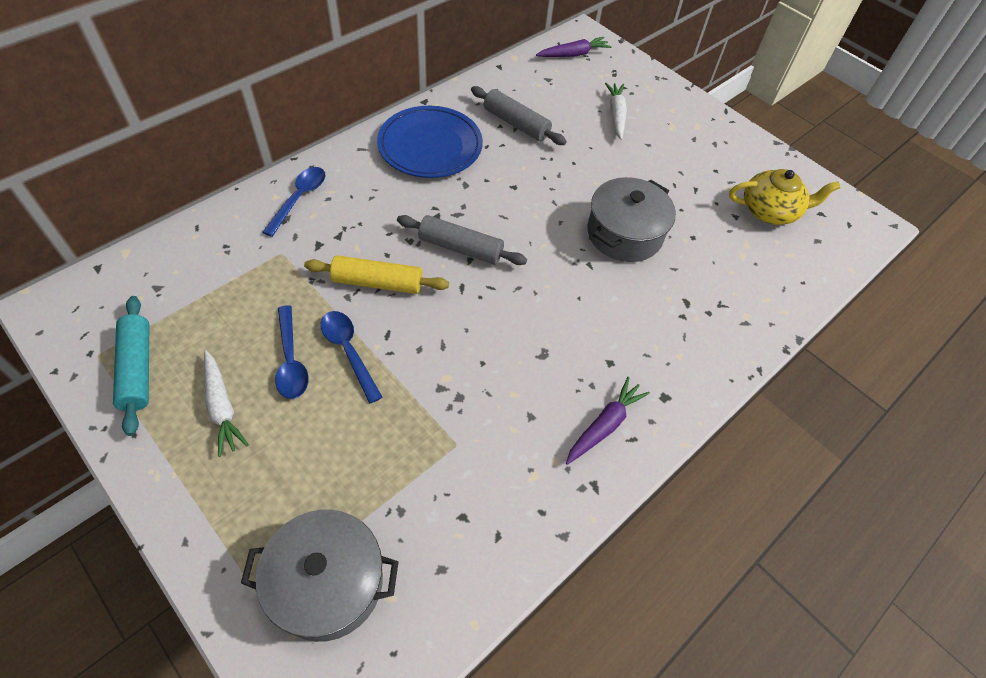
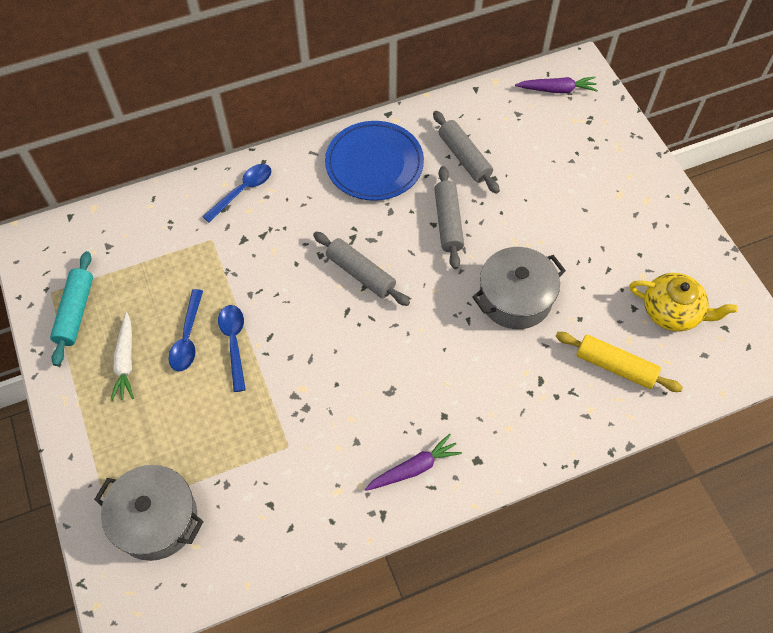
camera: 25 degrees right, 5 degrees up
(378, 283) = (279, 288): yellow rolling pin -> yellow rolling pin (615, 366)
(527, 182) = (448, 222): none -> grey rolling pin
(616, 115) = (568, 169): white carrot -> none

